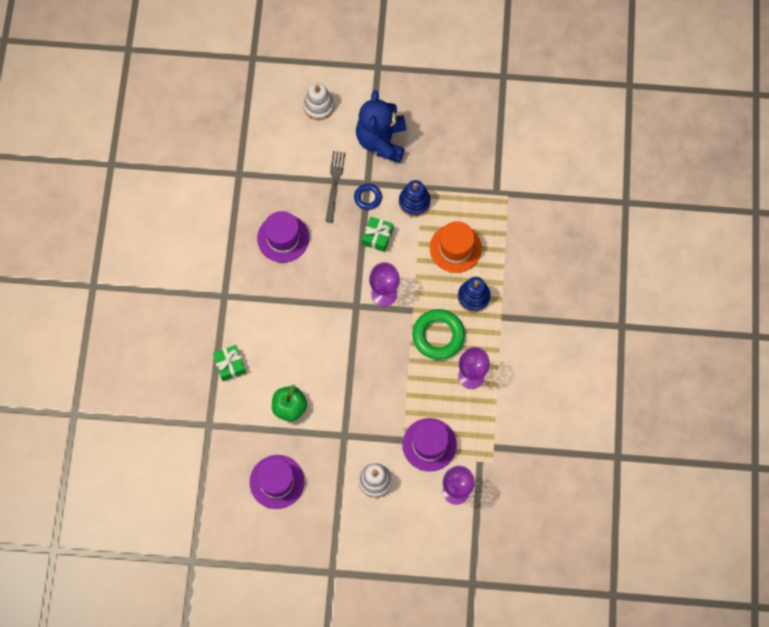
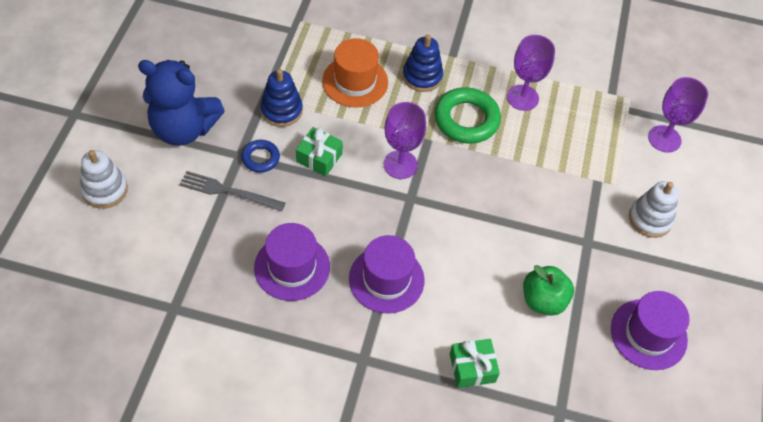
camera: 85 degrees left, 15 degrees down
(429, 444) = (605, 154): purple hat -> purple hat (386, 279)

